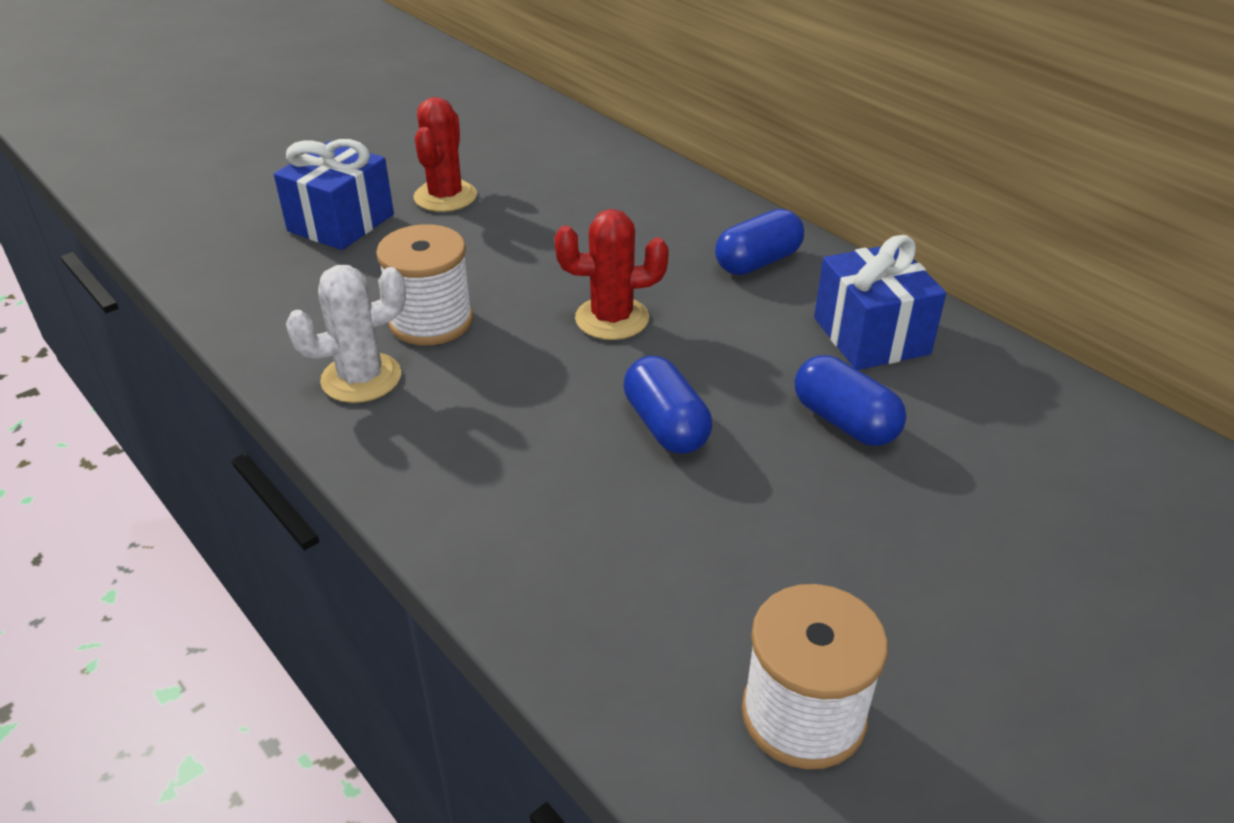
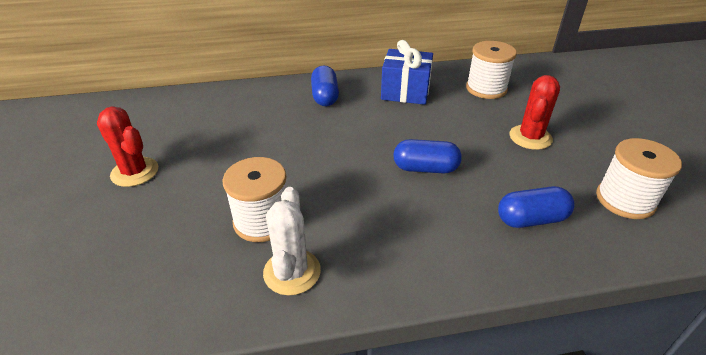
camera: 60 degrees left, 0 degrees up
(341, 223) = (100, 229): blue gift -> none
(612, 319) = (327, 154): red cactus -> red cactus (530, 137)
(844, 421) = (456, 120): blue capsule -> blue capsule (531, 219)
(1008, 430) = (486, 89): none -> white spool

